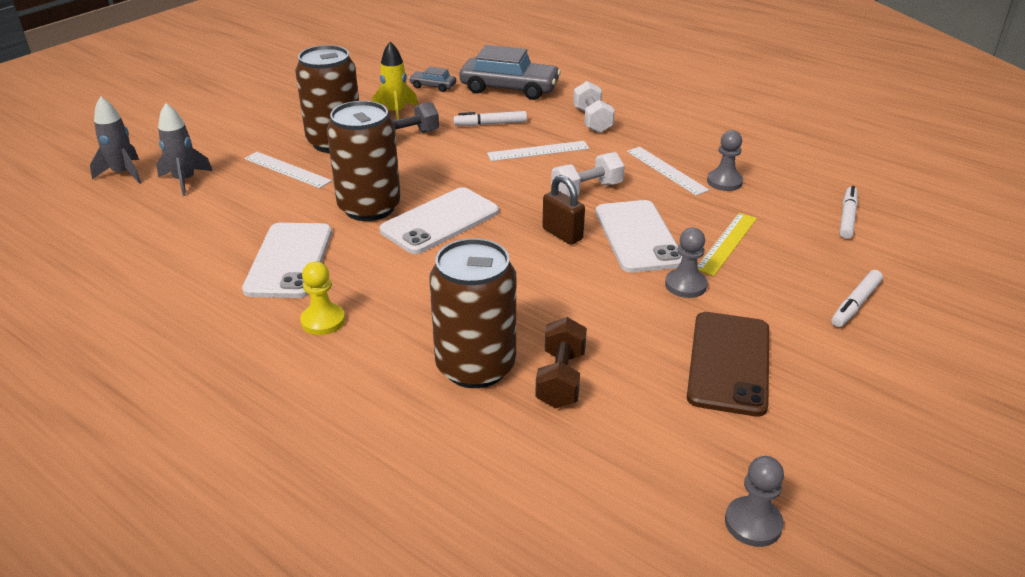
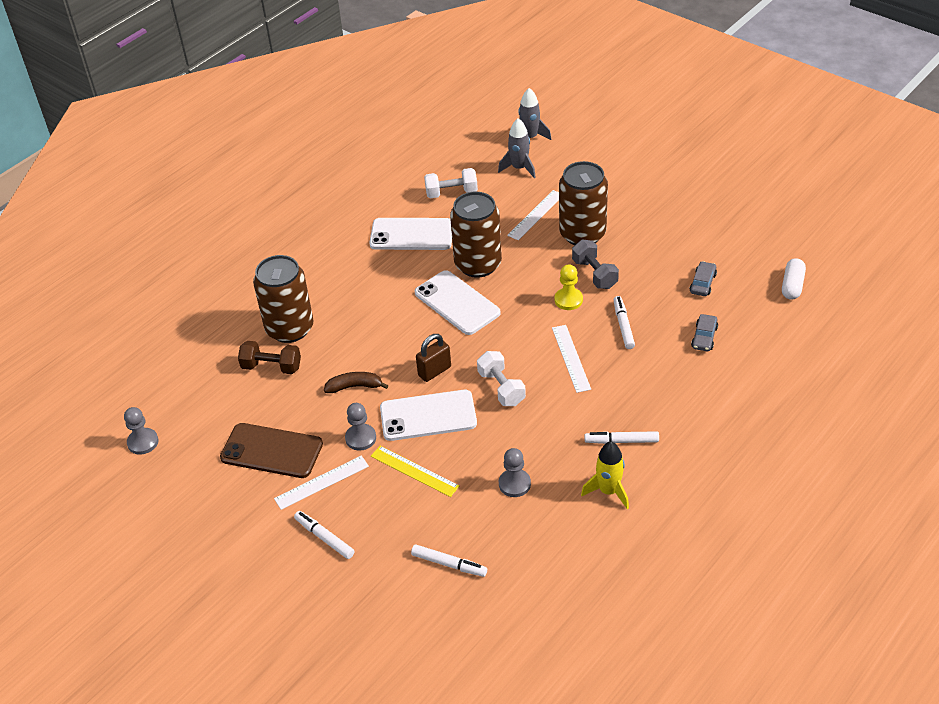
camera: 95 degrees right, 10 degrees up
(323, 321) = (344, 258): yellow pawn -> yellow pawn (568, 300)
(396, 113) = (641, 264): yellow rocket -> yellow rocket (608, 491)
(444, 51) = (792, 285): none -> white capsule
(509, 88) = (704, 337): grey car -> grey car, size x0.47
(592, 120) = (635, 397): white dumbbell -> white dumbbell (451, 193)
(595, 295) = (355, 386): none -> brown banana
(651, 128) = (621, 441): none -> white marker
(666, 170) = (536, 444): white ruler -> white ruler (321, 482)

